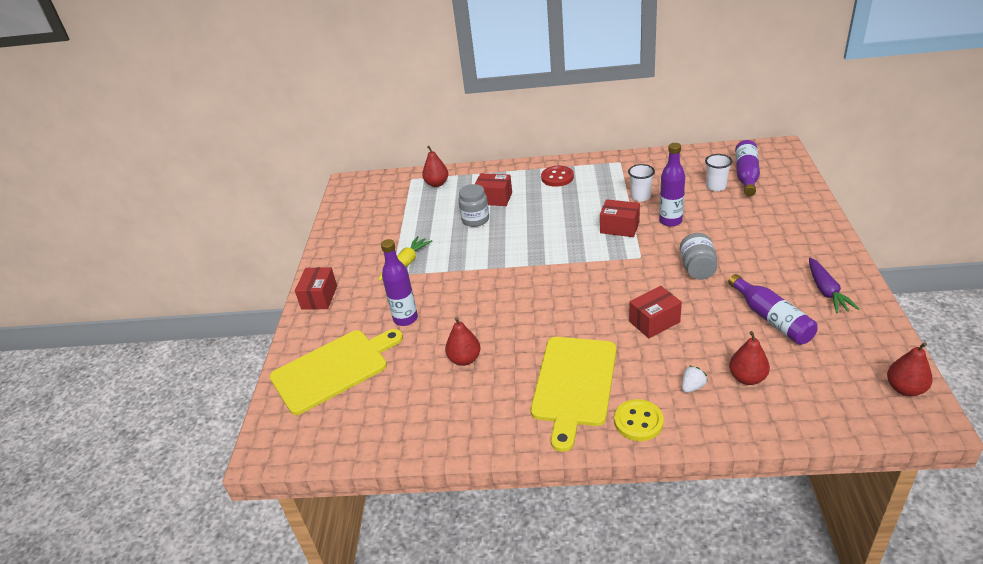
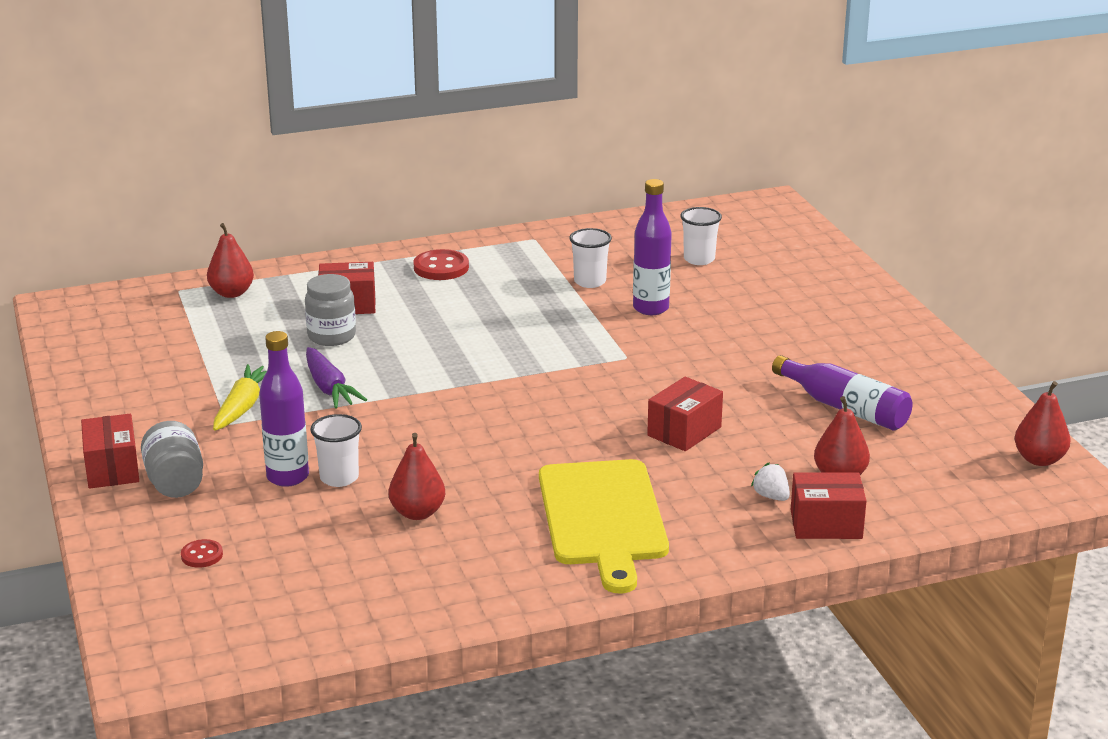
camera: 25 degrees left, 10 degrees down
(333, 369) = (202, 555): yellow cutting board -> red button
(433, 324) = (339, 478): none -> white cup
(619, 227) = (576, 324): red box -> red box (826, 524)
(638, 421) = (715, 544): yellow button -> none
(692, 387) = (771, 496): white strawberry -> white strawberry turned 60 degrees counterclockwise
(697, 268) = (717, 362): grey jar -> grey jar (175, 482)
(746, 175) = (737, 241): purple bottle -> none
(826, 291) = (904, 369): purple carrot -> purple carrot (329, 388)

